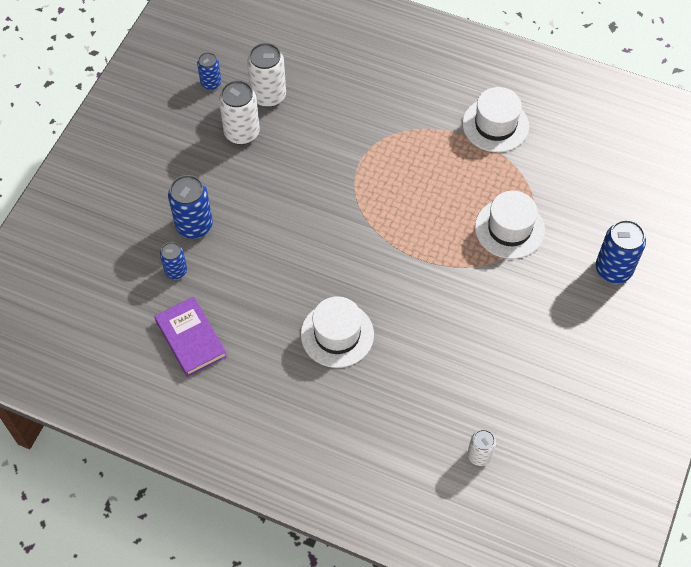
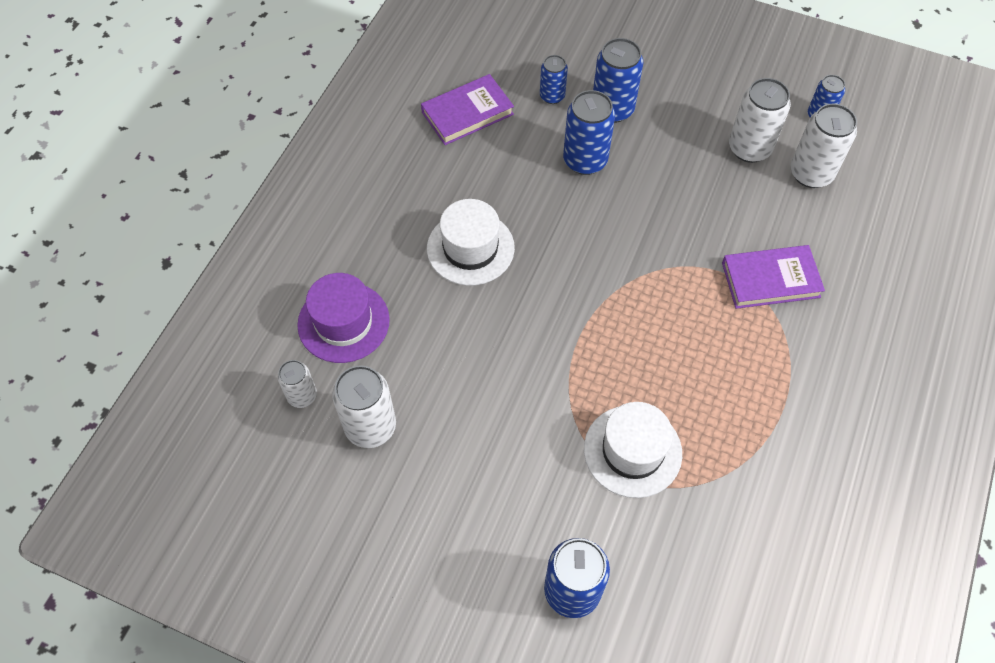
camera: 90 degrees right, 0 degrees up
(249, 248) = (585, 160): none -> blue can
(366, 132) = (770, 280): none -> purple book
(410, 429) = (343, 322): none -> purple hat
(495, 125) = (809, 442): white hat -> none
(502, 402) = (370, 427): none -> white can

